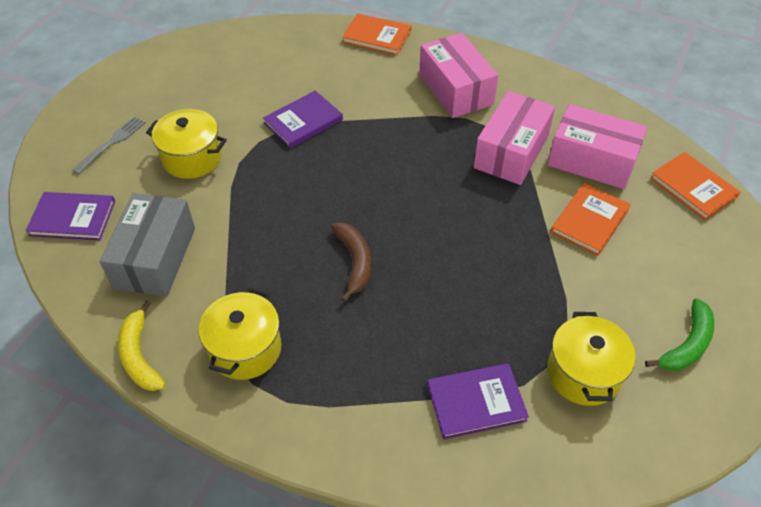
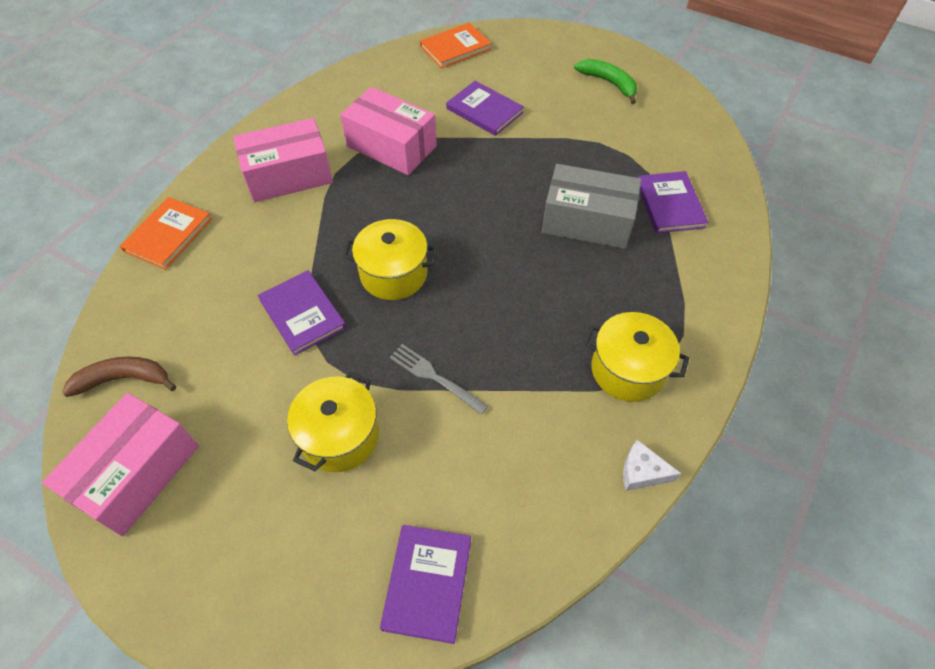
camera: 85 degrees left, 5 degrees up
(112, 143) = (286, 547): grey fork -> grey fork (435, 377)
(139, 356) = (642, 472): yellow banana -> white cheese
(155, 258) = (504, 468): grey box -> grey box (587, 221)
(354, 262) = (521, 275): brown banana -> brown banana (124, 379)
(583, 373) = (638, 140): yellow pot -> yellow pot (393, 274)
(589, 220) = (484, 110): orange book -> purple book
(592, 160) = (413, 97): pink box -> pink box (137, 473)

